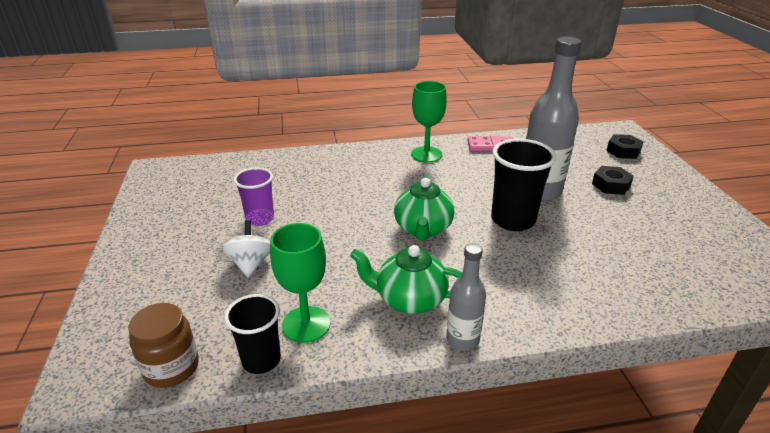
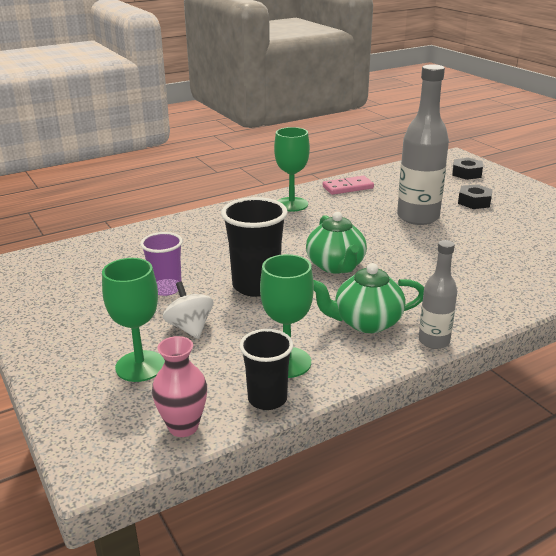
camera: 20 degrees left, 5 degrees down
(171, 367) = (183, 426): brown jar -> pink vase
(183, 292) = (140, 366): none -> green goblet
(513, 220) = (411, 244): black cup -> black cup (256, 286)

